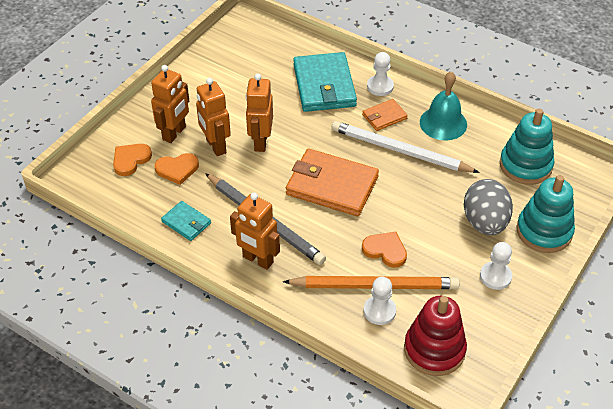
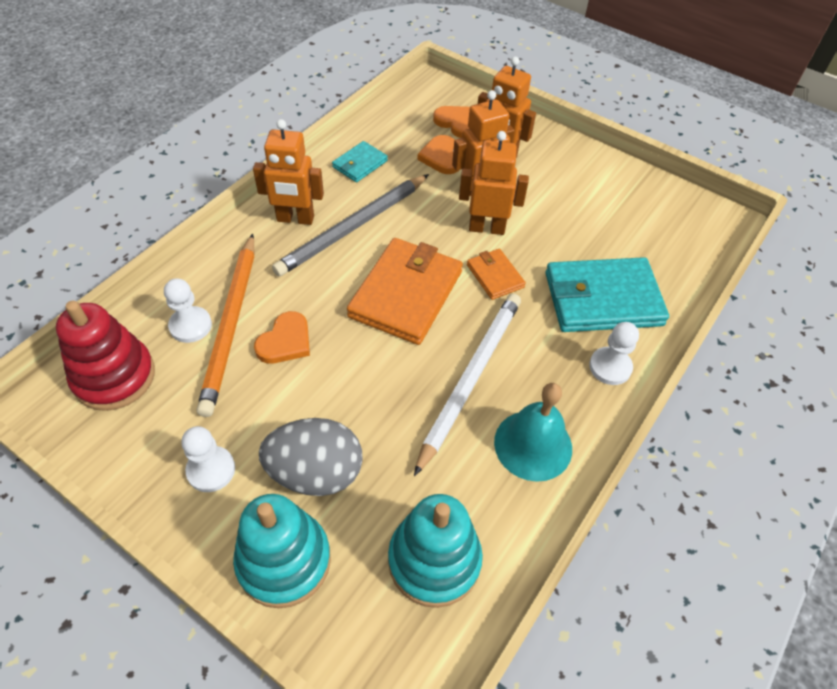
camera: 90 degrees right, 5 degrees up
(257, 260) = (295, 219): orange robot -> orange robot turned 120 degrees counterclockwise
(384, 116) = (542, 366): orange wallet -> orange wallet (495, 276)

